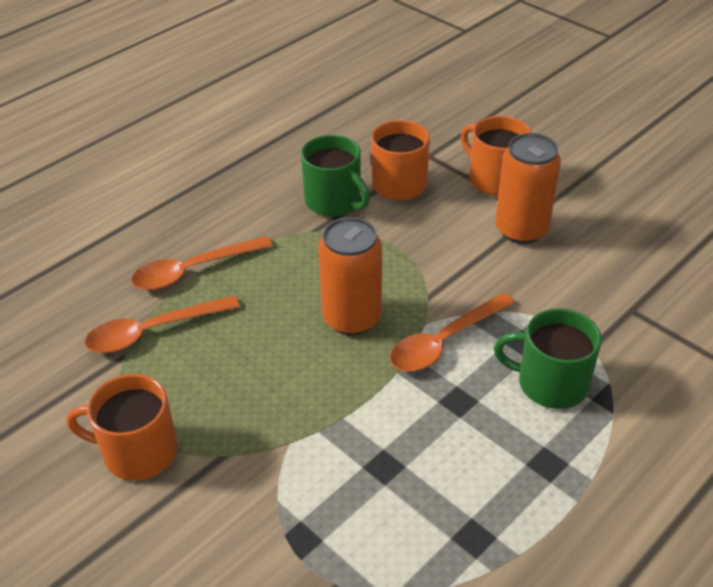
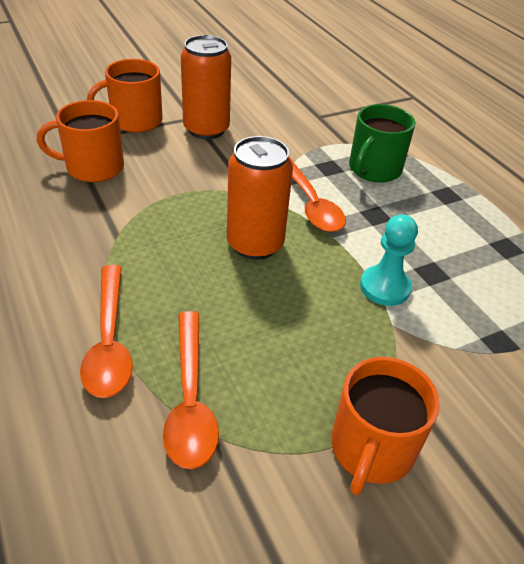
camera: 75 degrees left, 0 degrees up
(334, 201) = (83, 211): green mug -> none
(339, 428) = (384, 287): none -> turquoise pawn

